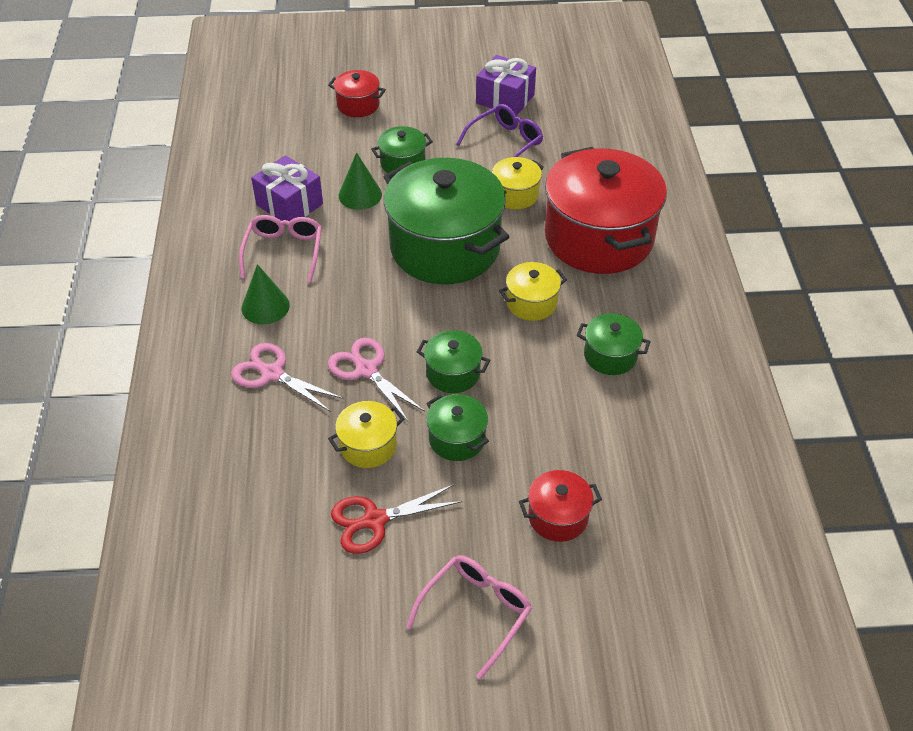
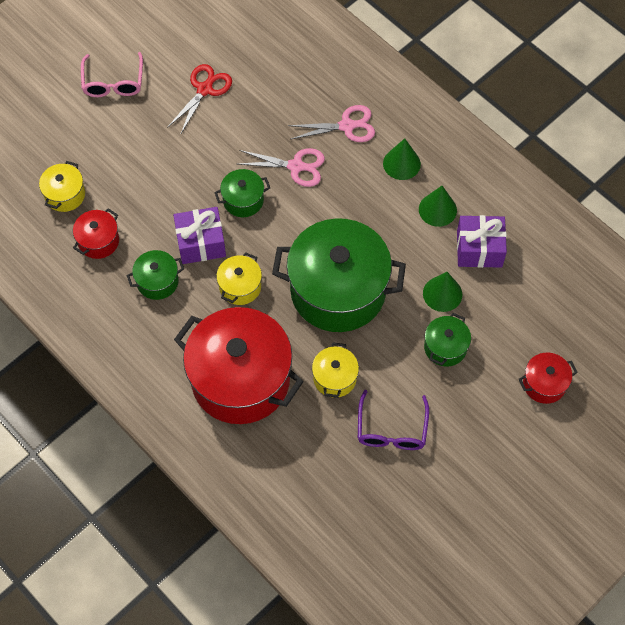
camera: 140 degrees right, 15 degrees up
(284, 251) = (437, 209): pink glasses -> green cone
(368, 446) = (248, 124): yellow pot -> yellow pot (65, 195)
(457, 439) = (203, 161): green pot -> none
(505, 99) = (439, 485): purple gift -> purple gift (201, 243)
(558, 517) = (110, 156): red pot -> red pot (98, 241)

